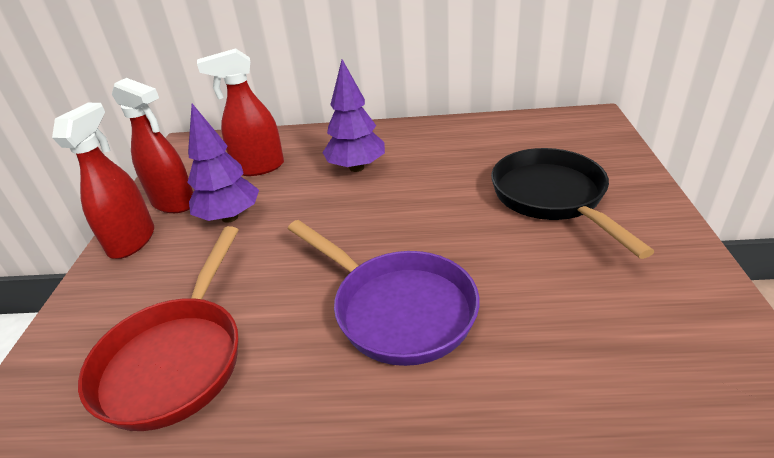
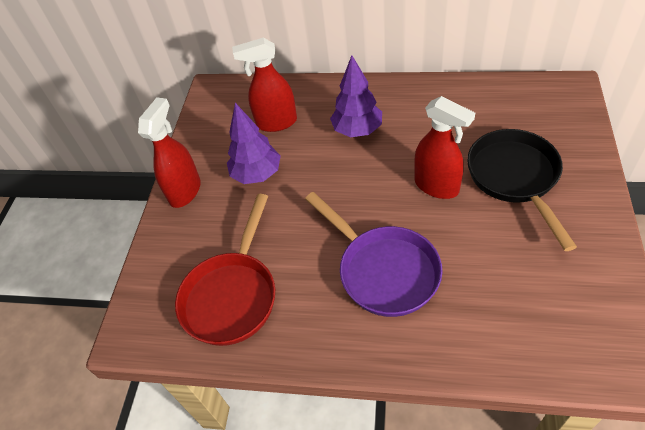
camera: 10 degrees right, 15 degrees up
(174, 203) = (211, 155): red spray bottle -> red spray bottle (437, 186)

